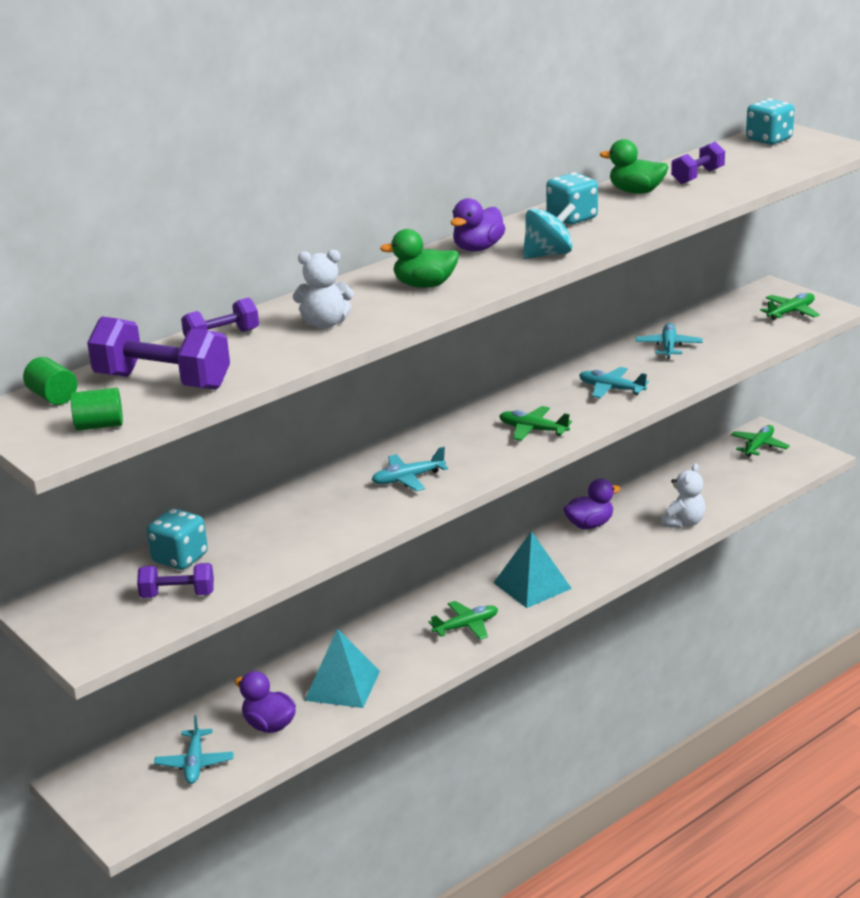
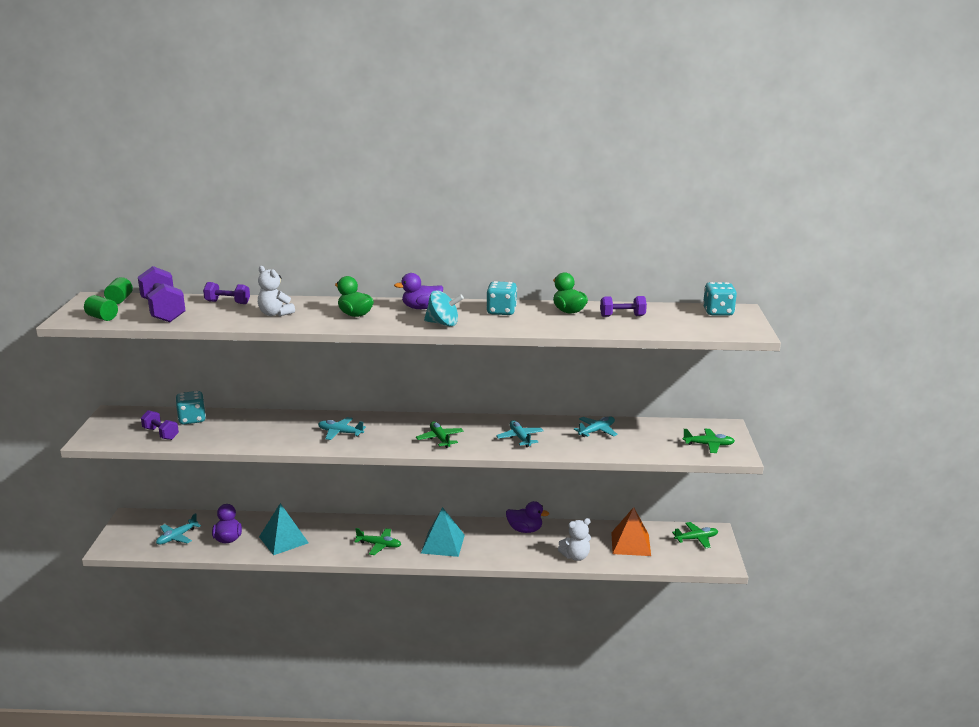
camera: 40 degrees right, 5 degrees down
(711, 482) = (630, 544): none -> orange pyramid

